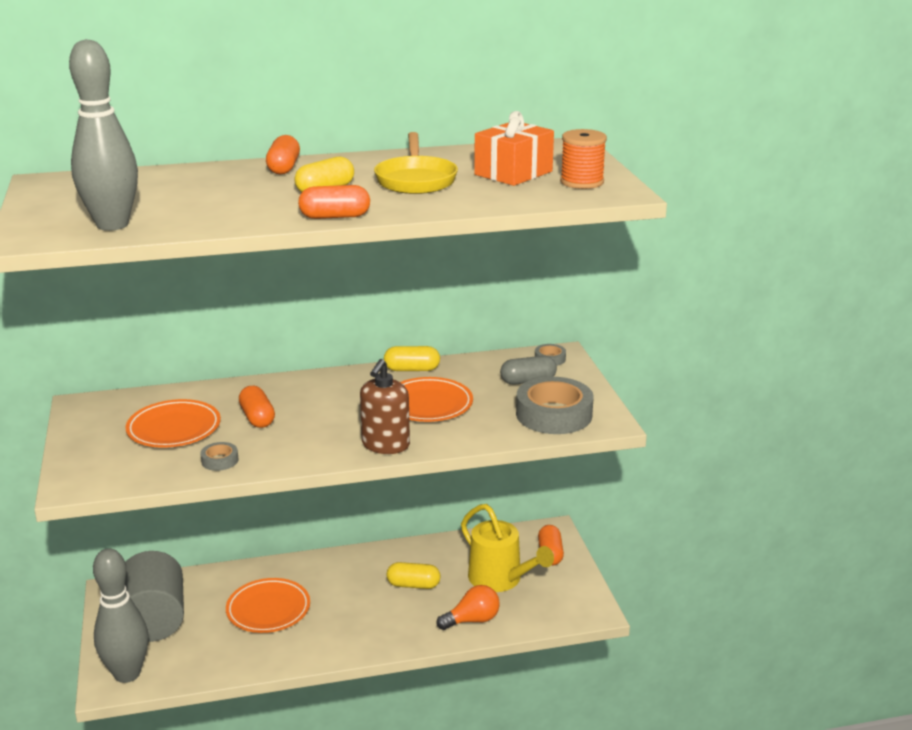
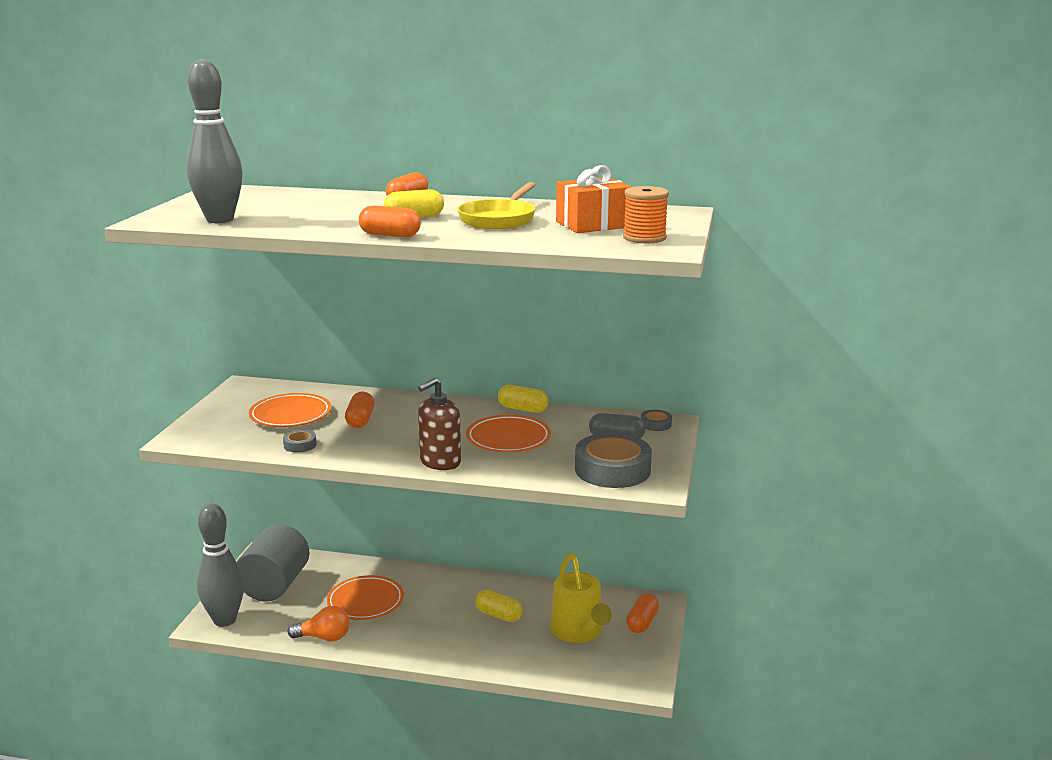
camera: 25 degrees right, 5 degrees down
(472, 620) = (527, 659): orange light bulb -> orange light bulb (324, 637)

